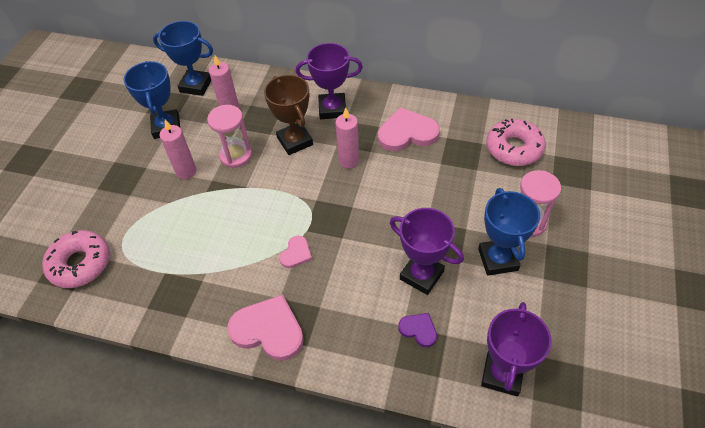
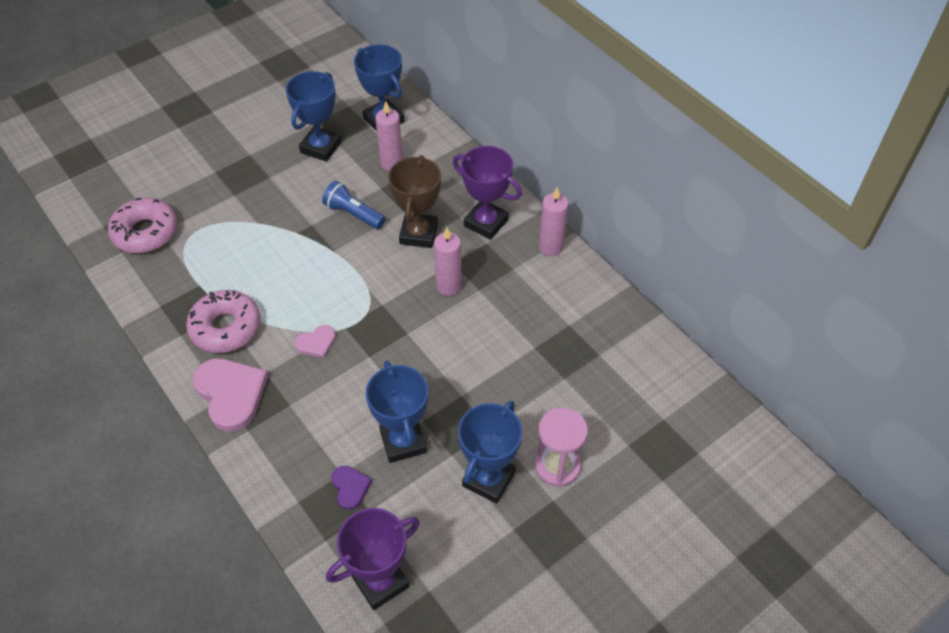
camera: 35 degrees right, 0 degrees up
(186, 171) = (298, 202): pink candle -> pink candle (551, 247)
(236, 155) = (353, 214): pink hourglass -> blue flashlight
(407, 133) = (534, 294): pink heart -> none
(421, 275) = (403, 441): purple trophy -> blue trophy
(514, 148) = (627, 382): pink donut -> pink donut (226, 328)

